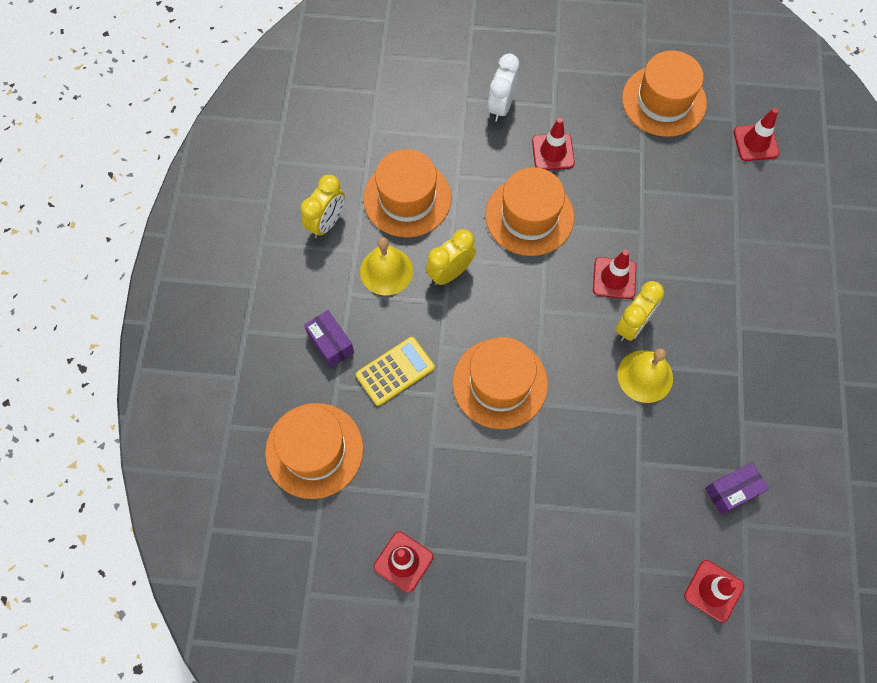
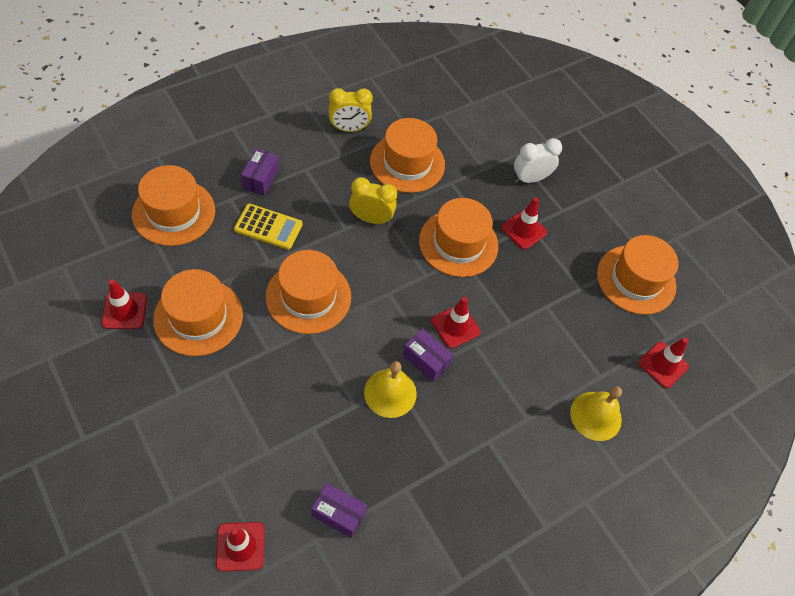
camera: 45 degrees right, 10 degrees down
(386, 271) = (341, 181): yellow bell -> yellow bell (596, 416)
(456, 496) = (198, 317): none -> orange hat
(632, 325) = (426, 360): yellow clock -> purple box

